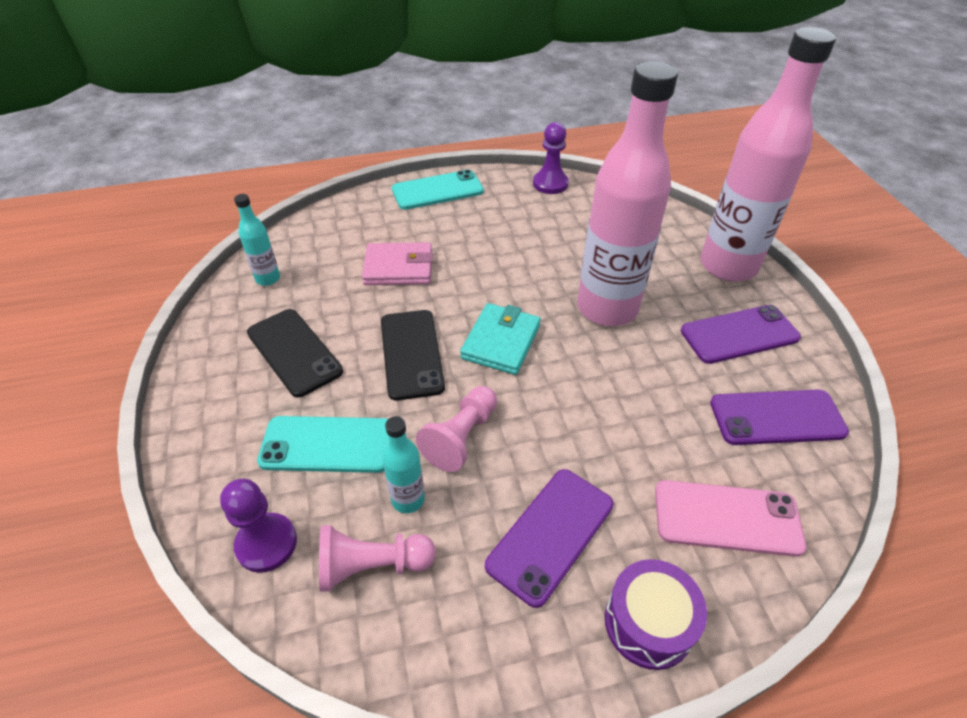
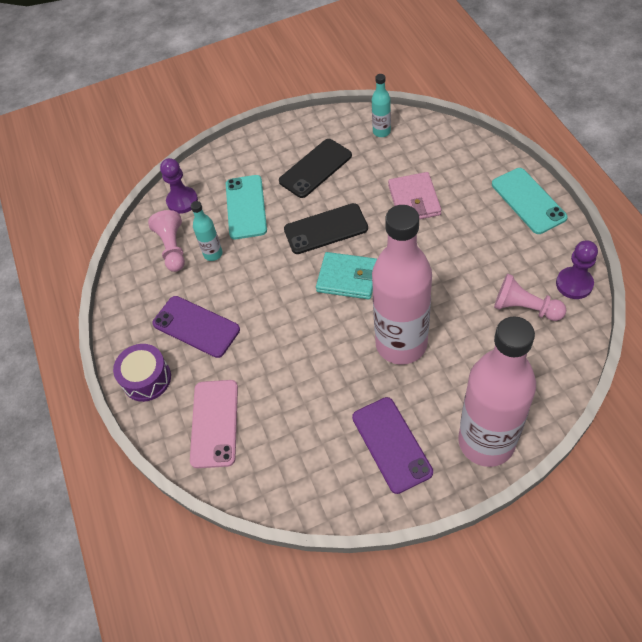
camera: 90 degrees right, 10 degrees up
(461, 437) = (259, 270): pink pawn -> pink pawn (525, 308)
(777, 417) = (303, 464): purple phone -> none

